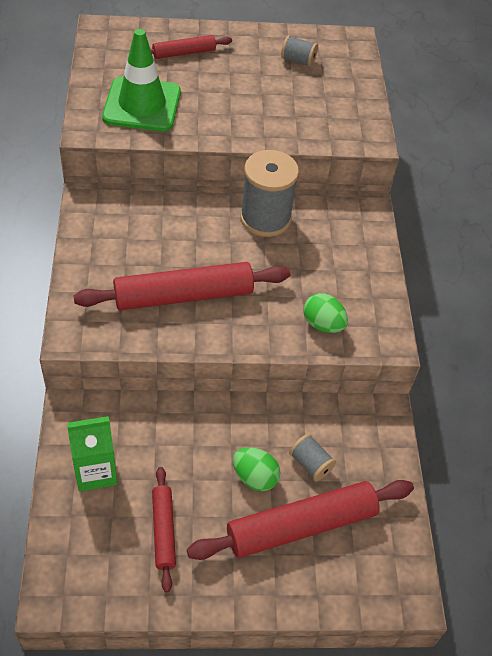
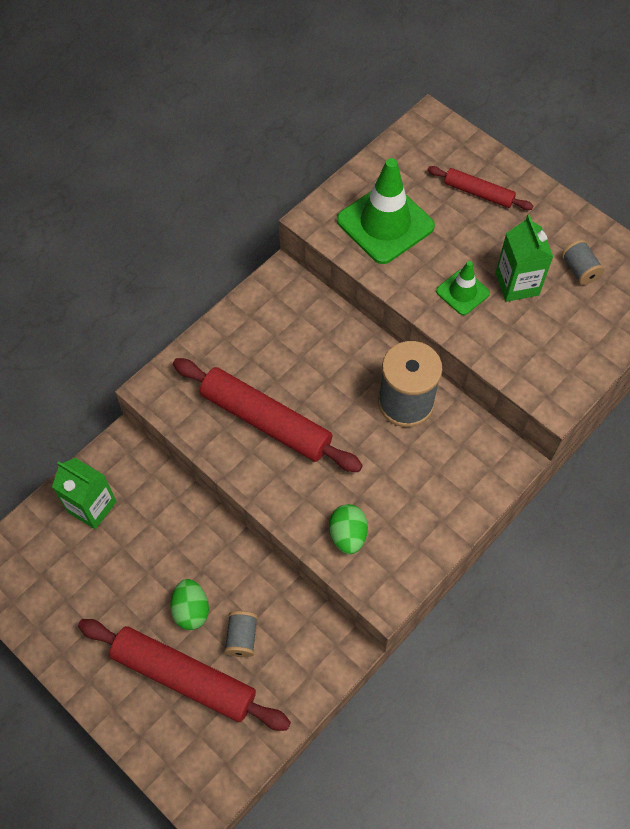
camera: 50 degrees right, 10 degrees up
(164, 531) = (90, 591): red rolling pin -> none
(242, 114) = (462, 292): none -> green traffic cone
(270, 90) = (517, 284): none -> green carton

